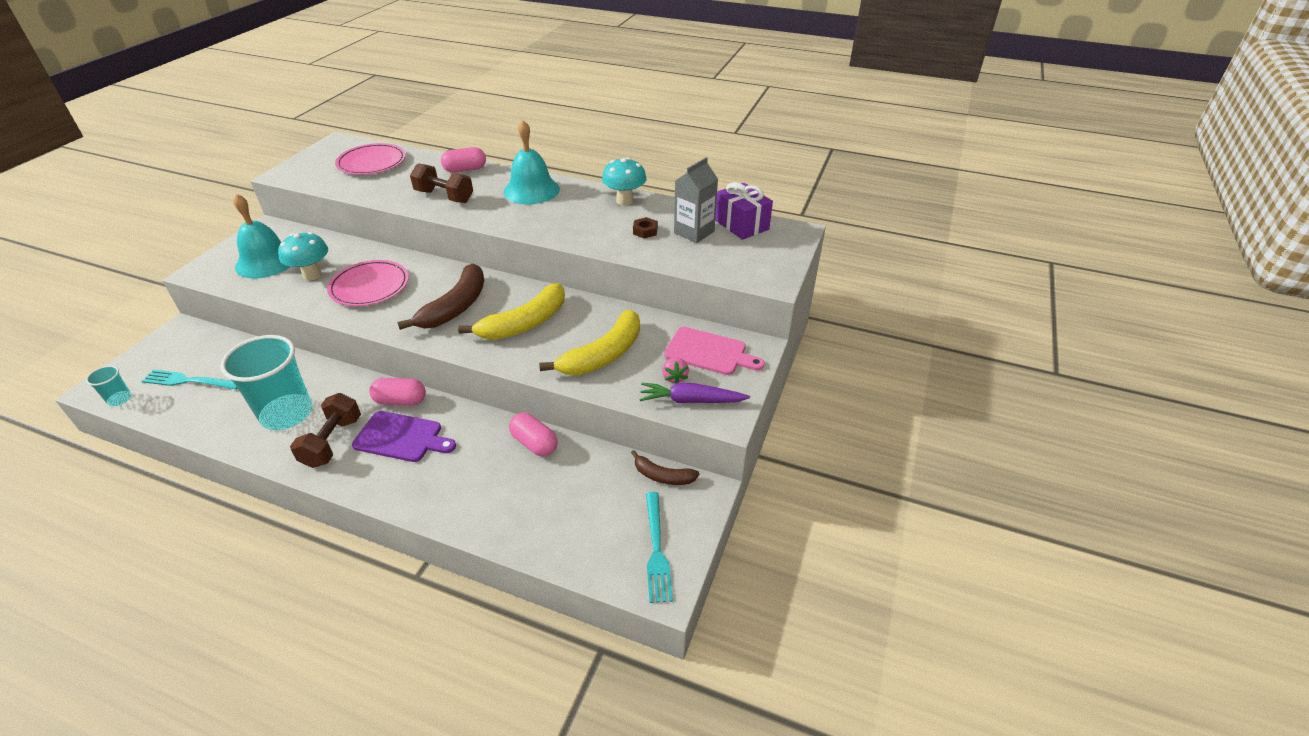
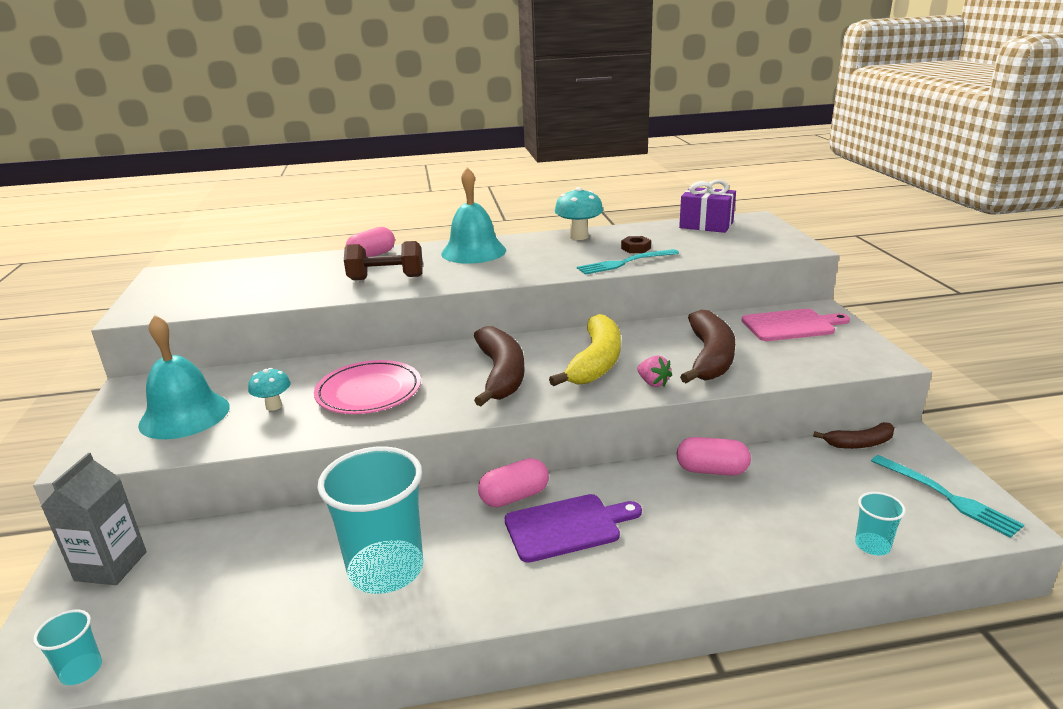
camera: 30 degrees left, 15 degrees down
(188, 381) = (179, 600): turquoise fork -> turquoise fork (624, 263)
(312, 275) = (274, 406): turquoise mushroom -> turquoise mushroom, size x0.63
(332, 442) = (490, 568): brown dumbbell -> none
(372, 162) = (244, 277): pink plate -> none
(551, 553) = (872, 545): none -> turquoise cup
(603, 355) = (710, 357): yellow banana -> brown banana
(674, 377) = (796, 350): pink strawberry -> pink strawberry (653, 383)
(691, 400) = (837, 359): purple carrot -> none
(694, 232) = (678, 238): grey carton -> grey carton (111, 566)

